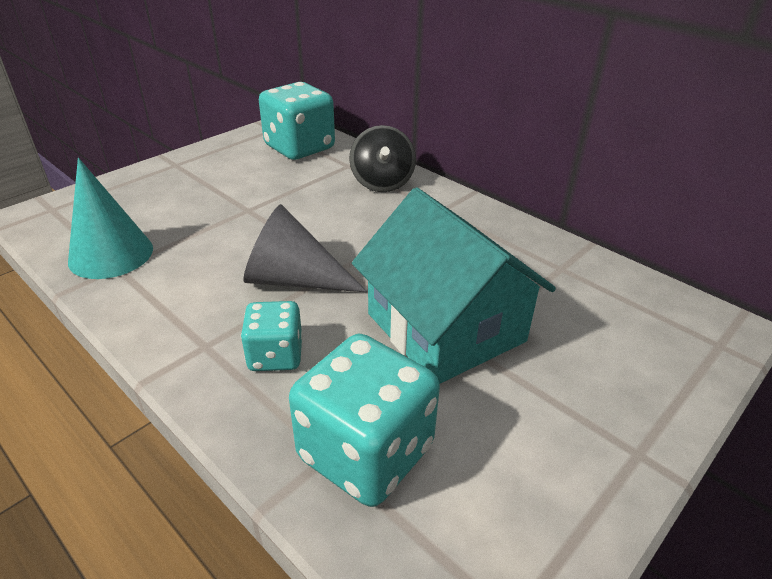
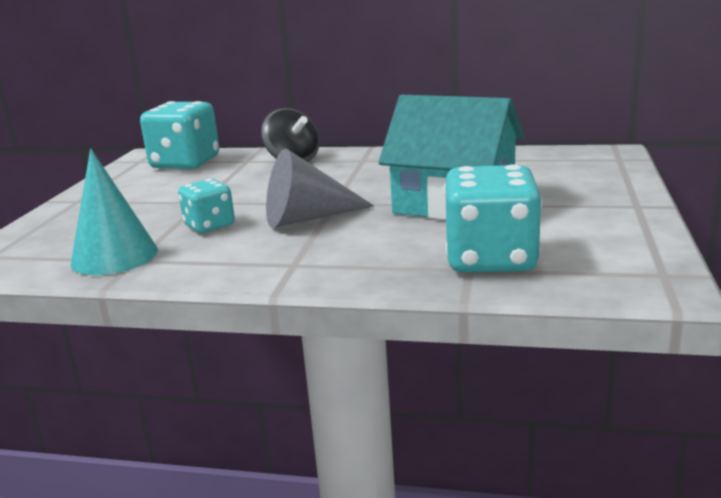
camera: 30 degrees left, 15 degrees down
(275, 355) = (358, 249): turquoise dice -> turquoise dice (209, 225)

